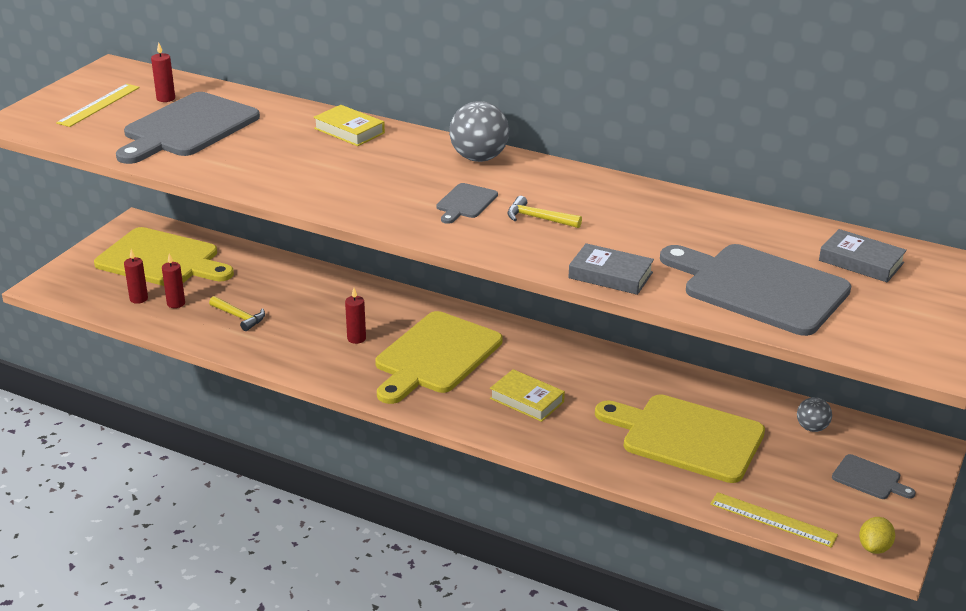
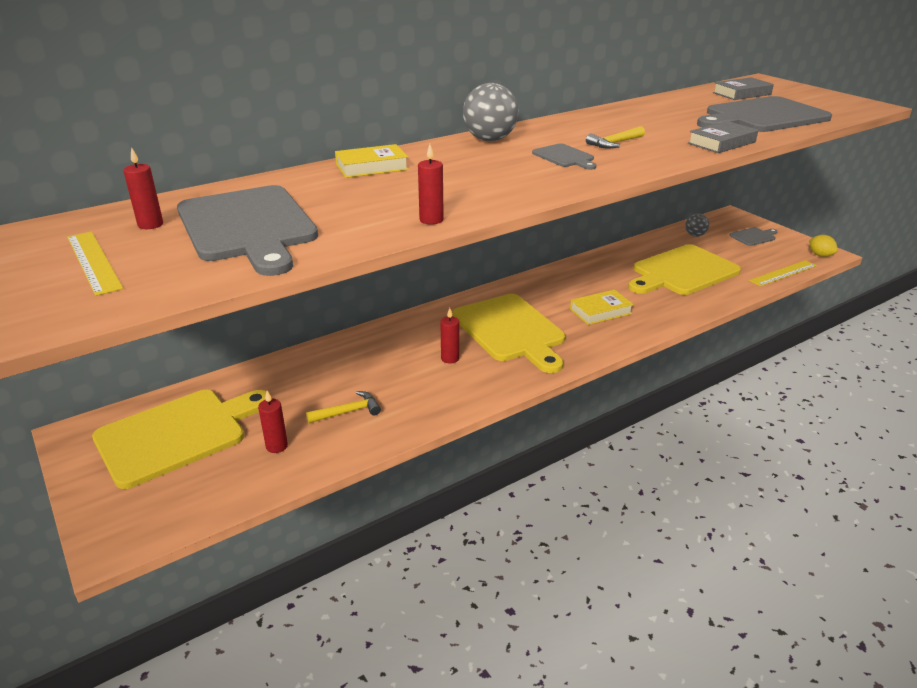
camera: 60 degrees left, 0 degrees up
(139, 299) = (236, 470): red candle -> red candle (431, 220)

